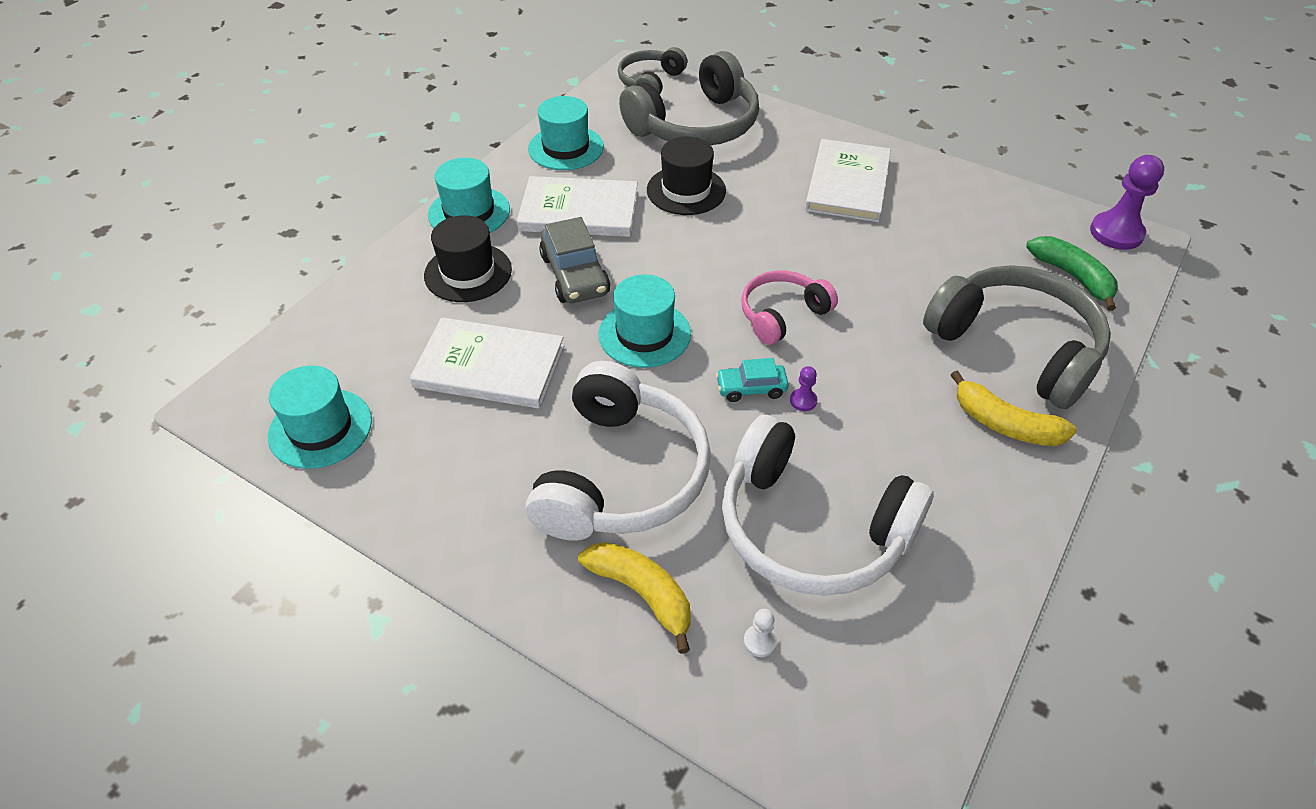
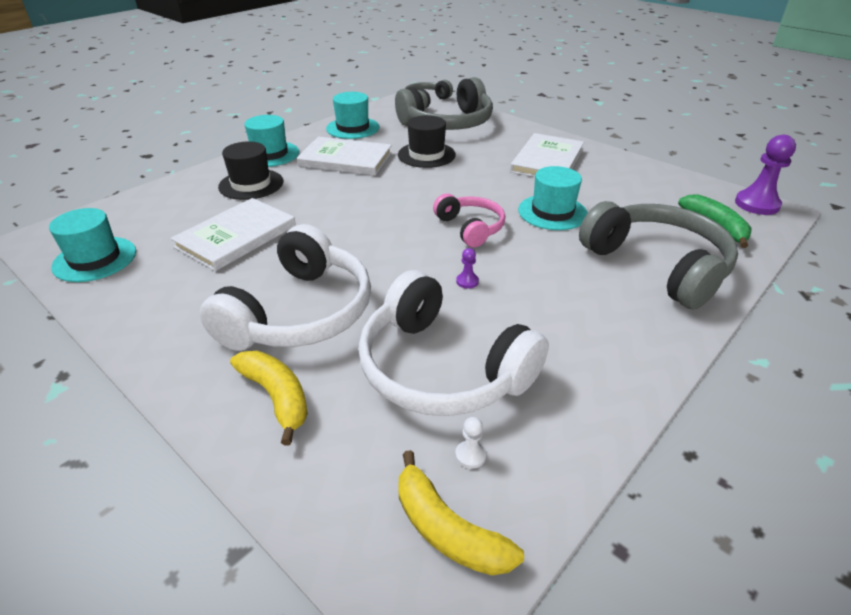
camera: 10 degrees right, 10 degrees down
(489, 367) = (236, 236): white book -> white book turned 75 degrees counterclockwise
(575, 275) = (325, 192): grey car -> none
(644, 334) = (360, 229): turquoise hat -> turquoise hat (552, 212)
(751, 388) = (428, 269): turquoise car -> none
(760, 641) = (362, 449): white pawn -> white pawn (470, 455)
(782, 315) = (470, 228): pink headphones -> pink headphones turned 90 degrees clockwise
(1004, 424) = (635, 315): yellow banana -> yellow banana (447, 529)

